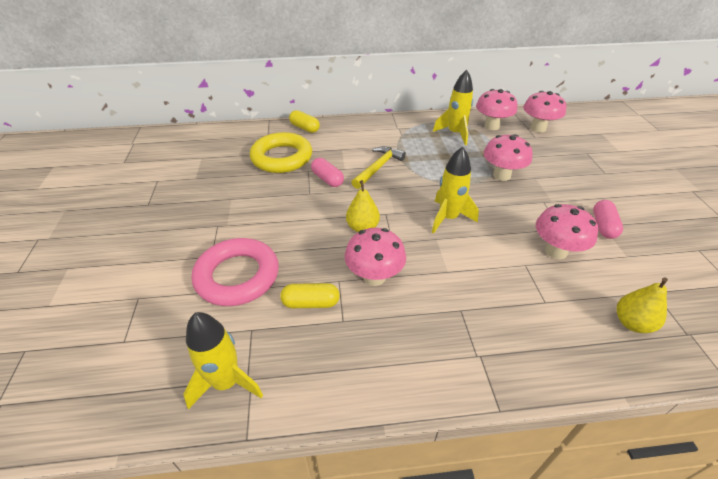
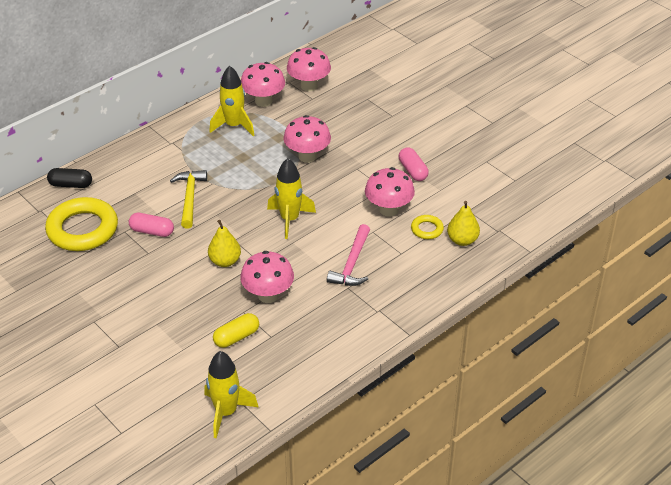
camera: 35 degrees left, 0 degrees up
(237, 276) = (159, 349): pink ring -> none
(304, 128) = (71, 185): yellow capsule -> black capsule
(482, 287) = (352, 264): none -> pink hammer
(591, 290) = (427, 229): none -> yellow ring

